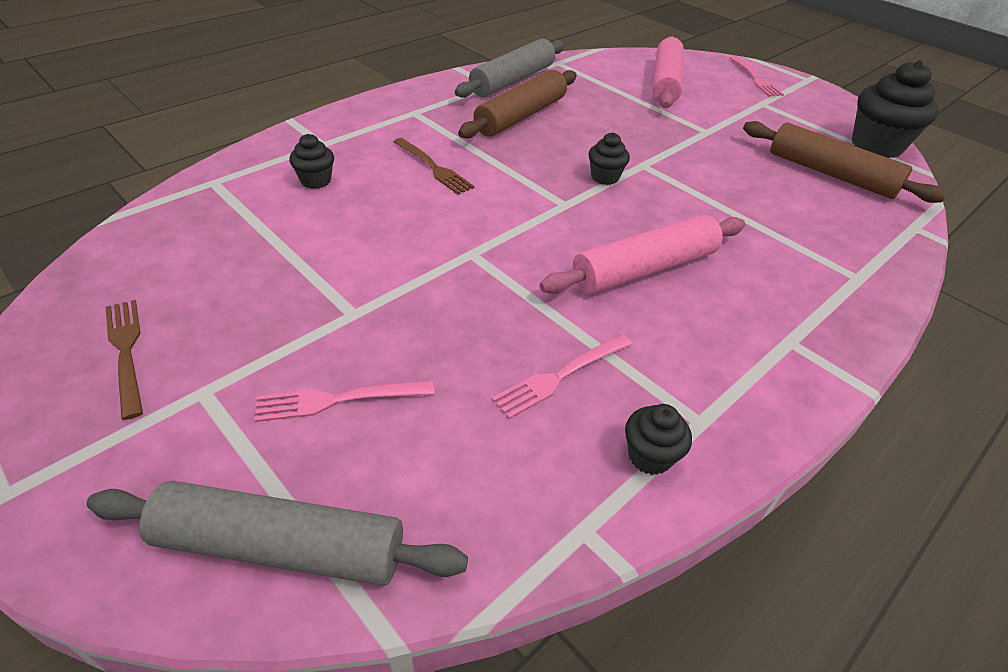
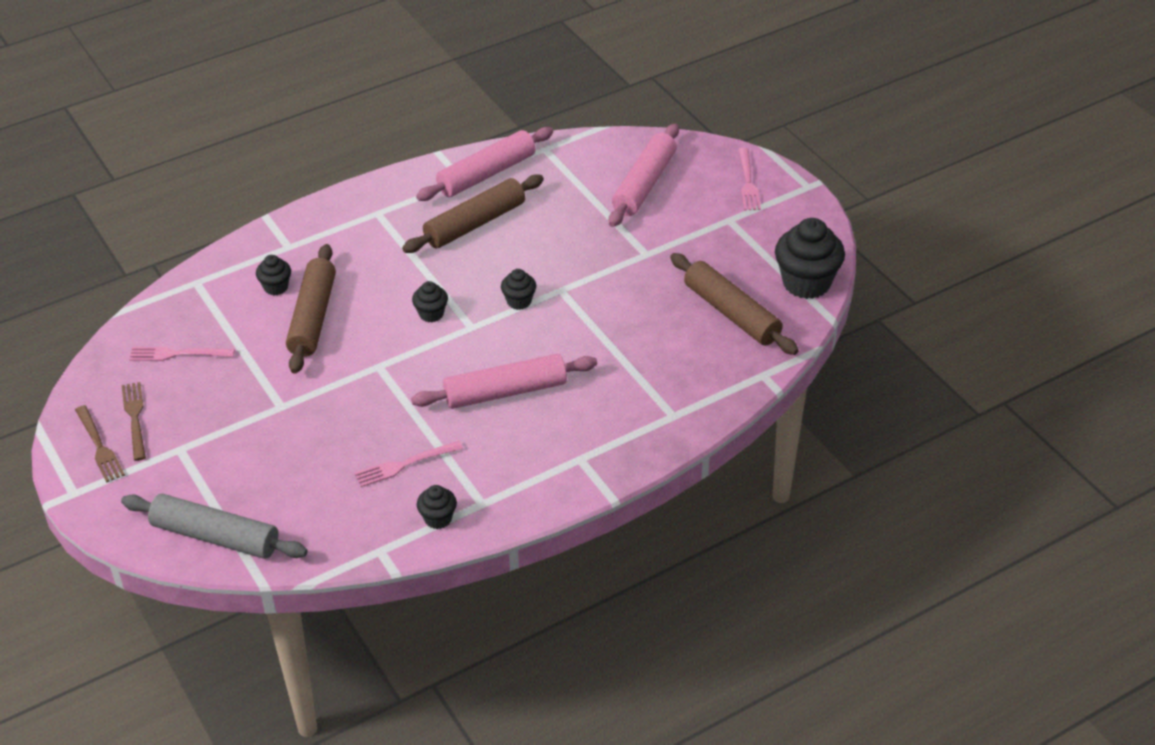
camera: 15 degrees right, 0 degrees up
(337, 400) = (259, 463): pink fork -> pink fork (177, 354)
(370, 207) = (313, 317): none -> brown rolling pin
(434, 168) = (375, 280): brown fork -> brown fork (99, 446)
(512, 80) = (486, 174): grey rolling pin -> pink rolling pin
(512, 195) = (431, 314): none -> black cupcake

